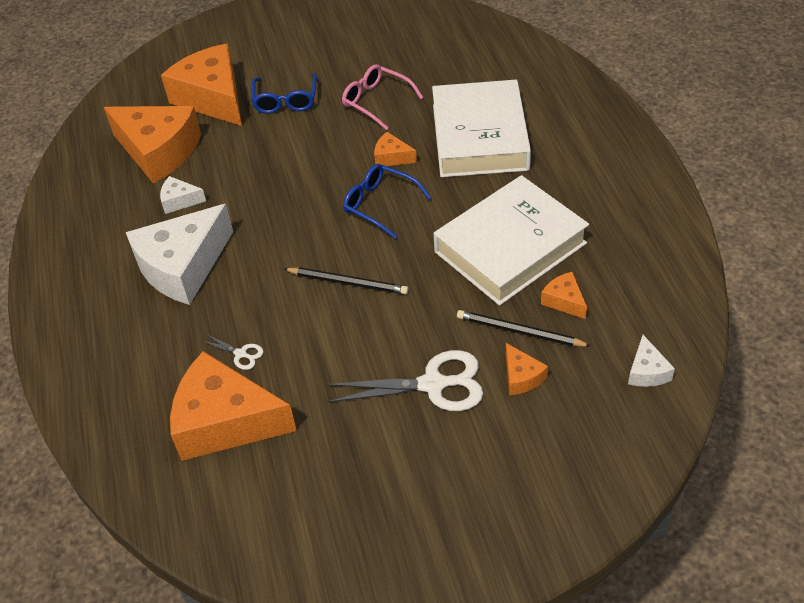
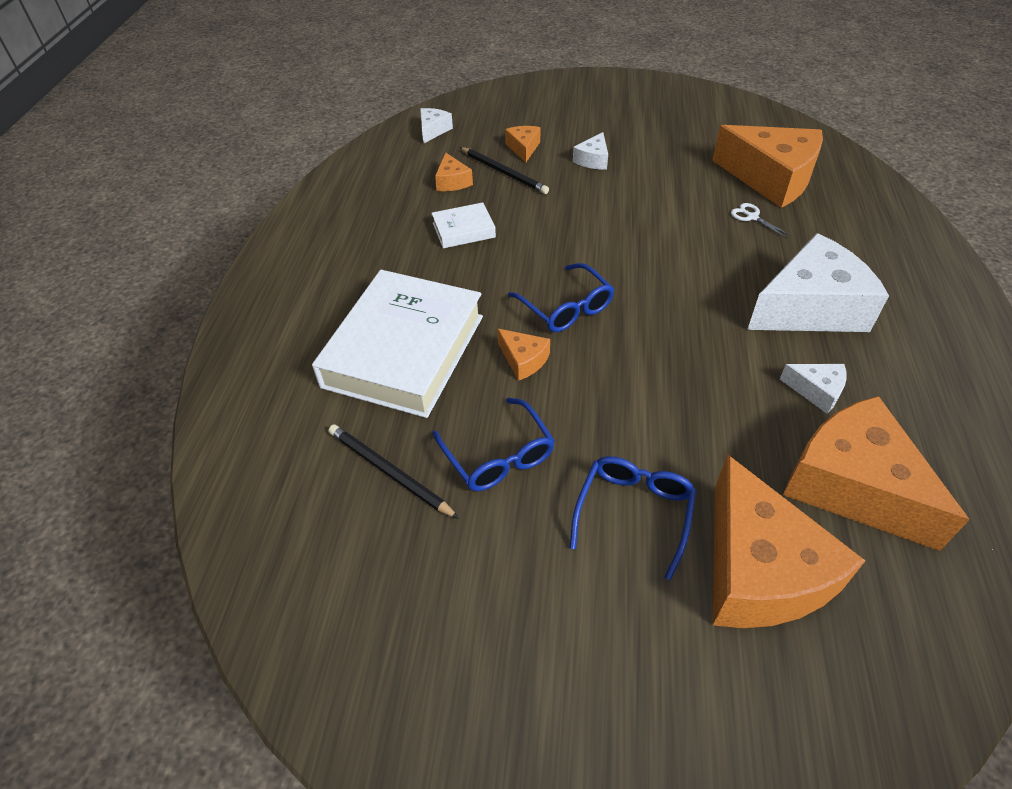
camera: 160 degrees left, 0 degrees up
(348, 282) = (632, 244): black pencil -> black pencil (389, 472)
(376, 101) = (499, 456): pink glasses -> blue glasses
(433, 384) = (593, 160): white scissors -> white cheese
(510, 247) = (463, 230): white book -> white book, size x0.45

